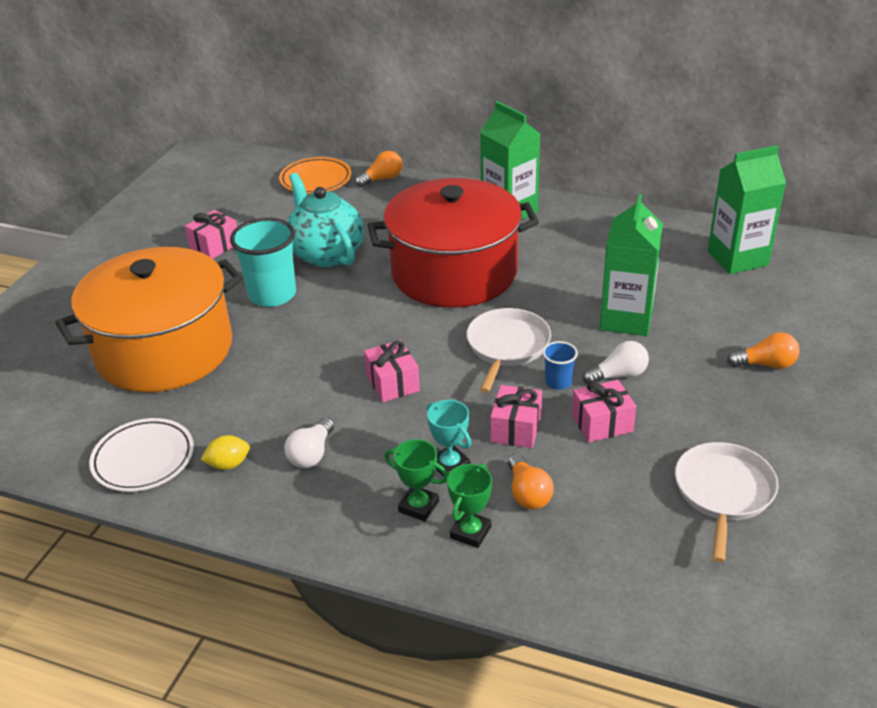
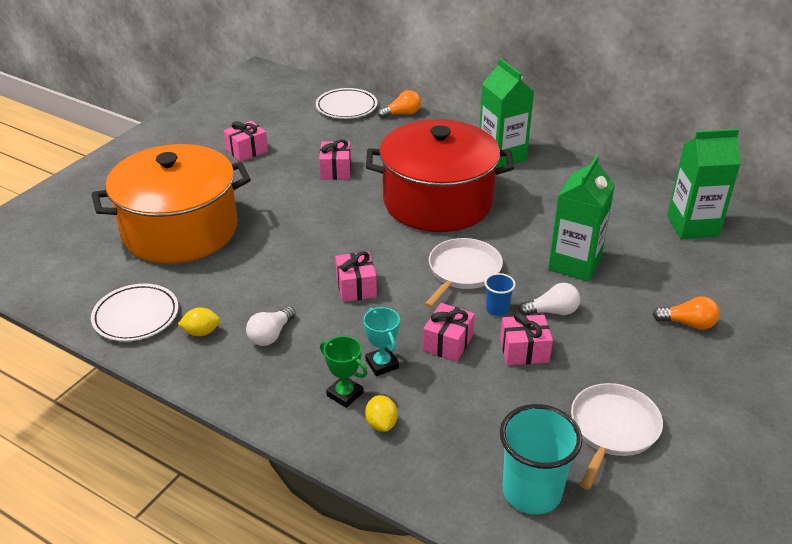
camera: 10 degrees right, 0 degrees up
(272, 295) = (280, 198): turquoise cup -> turquoise cup (531, 492)
(316, 180) = (346, 107): orange plate -> white plate
(326, 254) = (335, 170): turquoise teapot -> pink gift
(470, 532) = (381, 424): green trophy -> yellow lemon
(527, 493) = (440, 399): orange light bulb -> none

